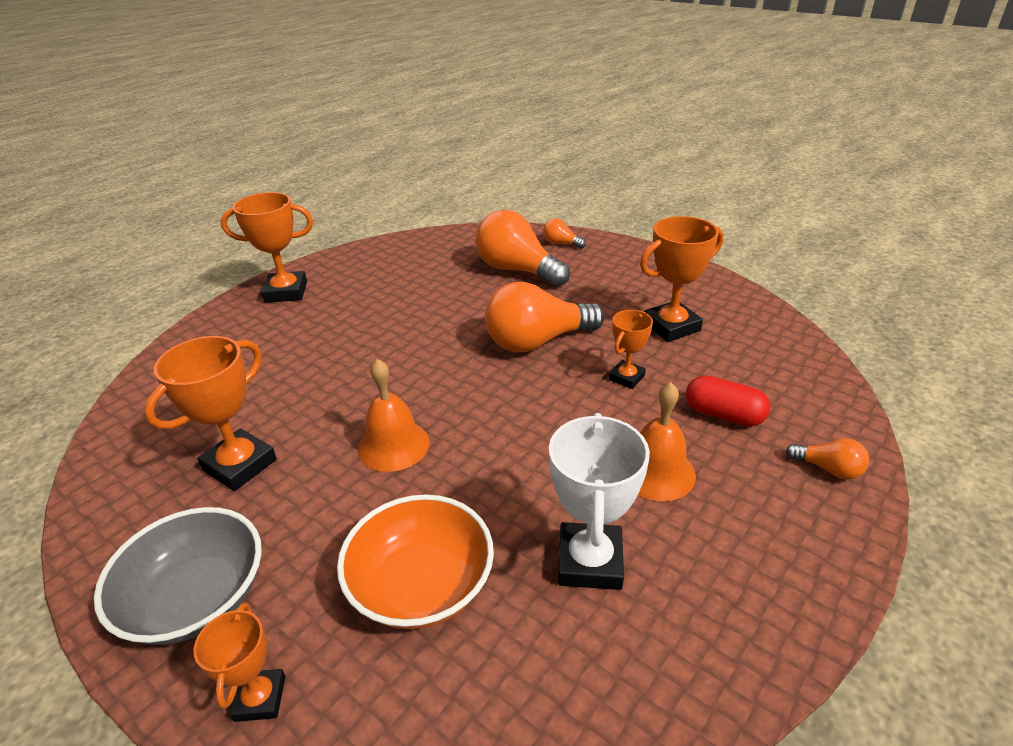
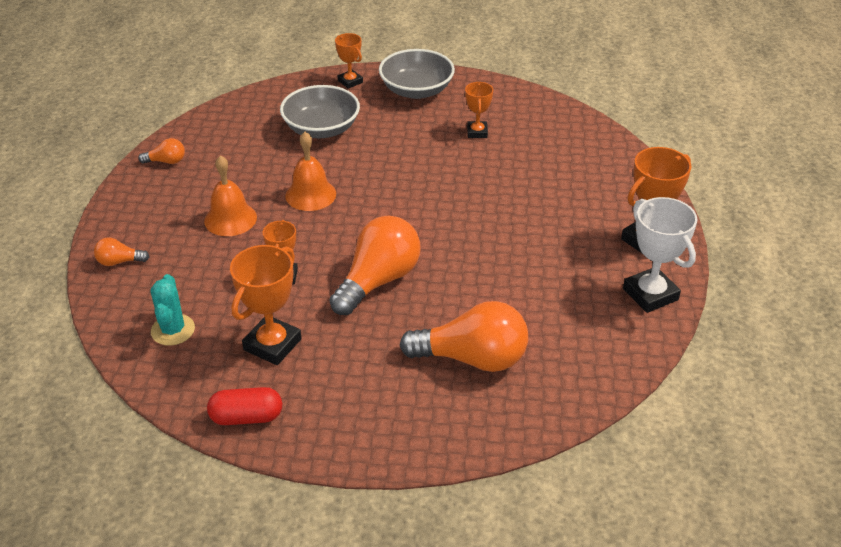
camera: 145 degrees right, 5 degrees up
(240, 465) = (477, 132): orange trophy -> orange trophy, size x0.59
(393, 445) = (403, 172): orange bell -> orange bell (310, 194)
(421, 584) = (321, 129): orange bowl -> grey bowl
(561, 243) = (464, 426): orange light bulb -> orange light bulb (166, 161)
(590, 561) = (245, 165): white trophy -> white trophy (650, 294)
(723, 415) = (199, 274): red capsule -> red capsule (246, 417)
(767, 368) = (173, 330): none -> turquoise cactus

